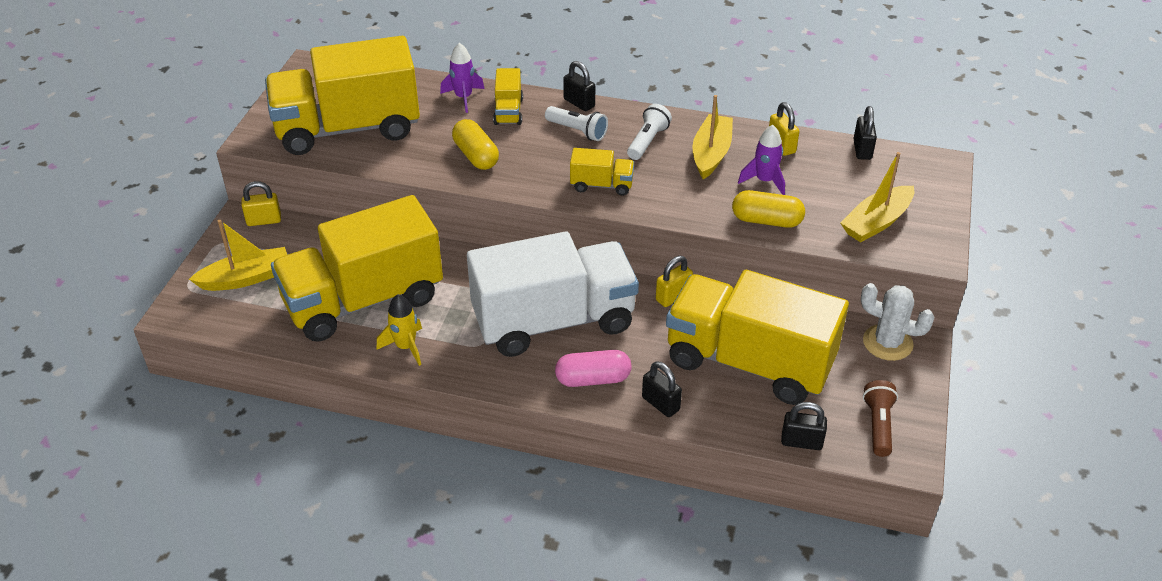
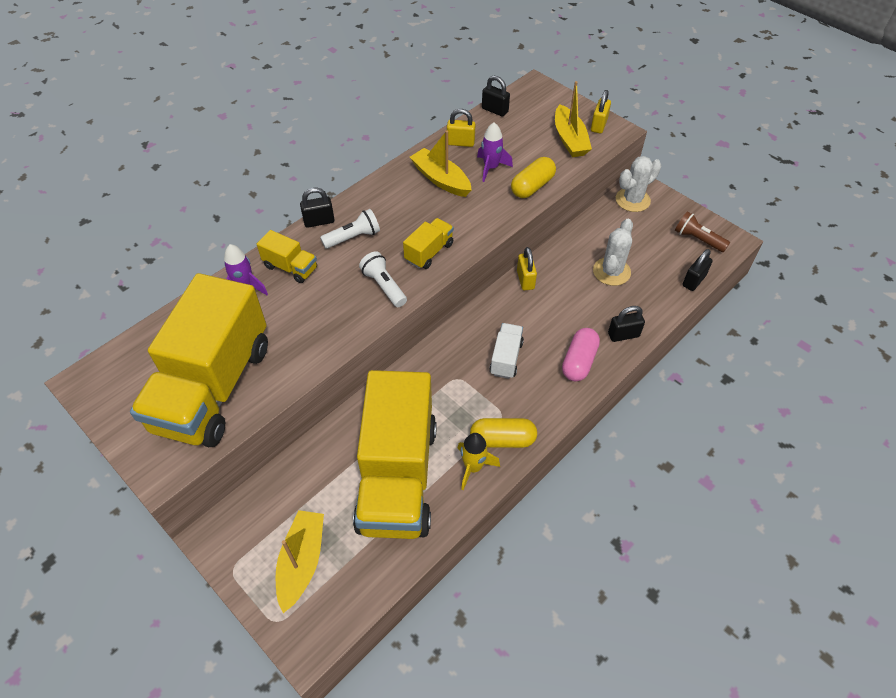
camera: 60 degrees left, 10 degrees up
(264, 220) = (231, 517): yellow padlock -> yellow padlock (598, 125)
(476, 156) = (331, 312): yellow capsule -> yellow capsule (502, 439)
(554, 321) = (506, 358): white truck -> white truck, size x0.41
(647, 141) = (399, 205): white flashlight -> white flashlight (384, 286)
(749, 362) = (611, 272): yellow truck -> white cactus

